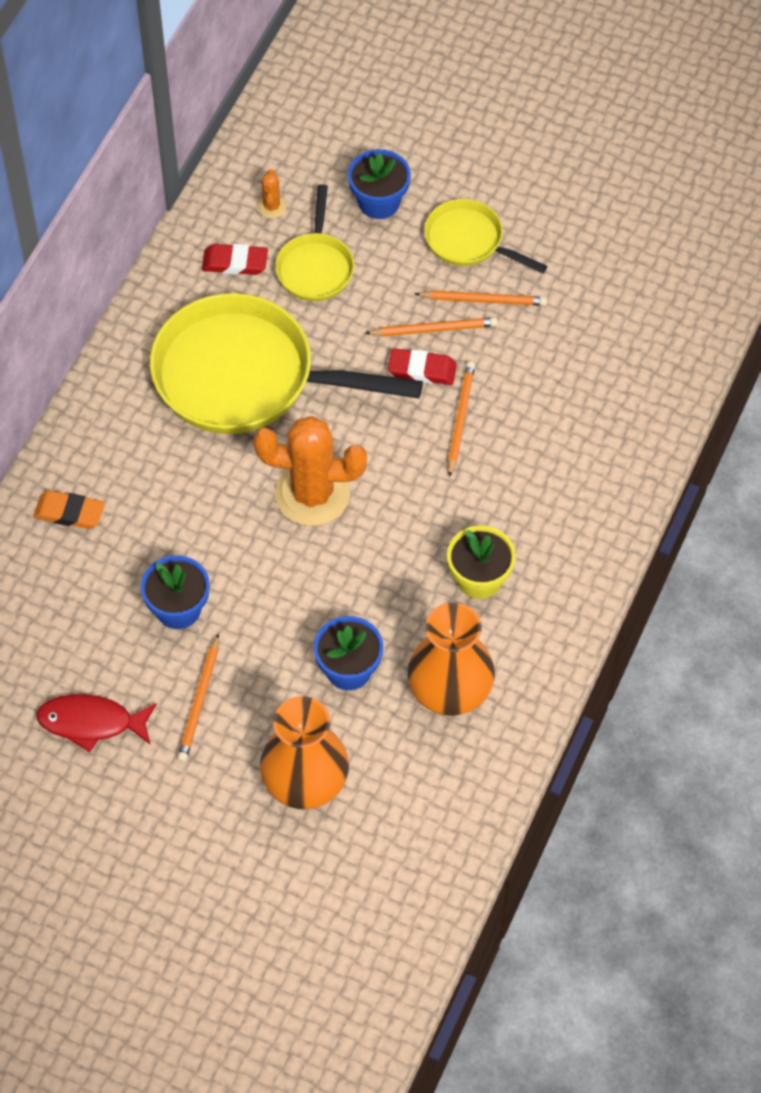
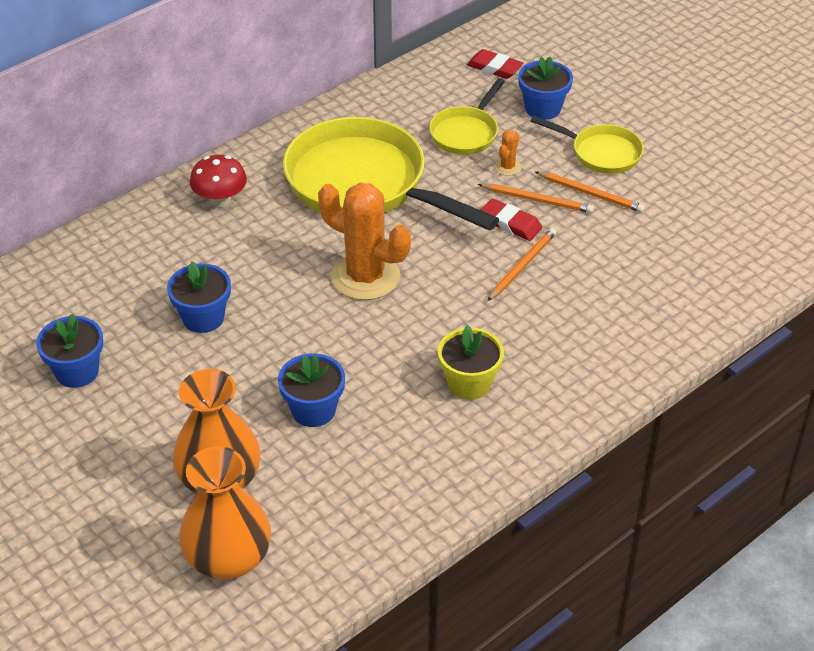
camera: 25 degrees right, 15 degrees down
(69, 513) = (166, 226): orange eraser -> none
(91, 722) = (77, 371): red fish -> blue flower pot
(106, 456) = (220, 200): none -> red mushroom
(199, 701) = (174, 388): orange pencil -> none
(235, 262) = (404, 112): red eraser -> red eraser (494, 68)
(271, 206) = (456, 87): orange cactus -> orange cactus (507, 167)
(450, 690) = (391, 457): orange vase -> orange vase (228, 559)
(469, 241) = (601, 153): yellow pan -> yellow pan turned 150 degrees clockwise

